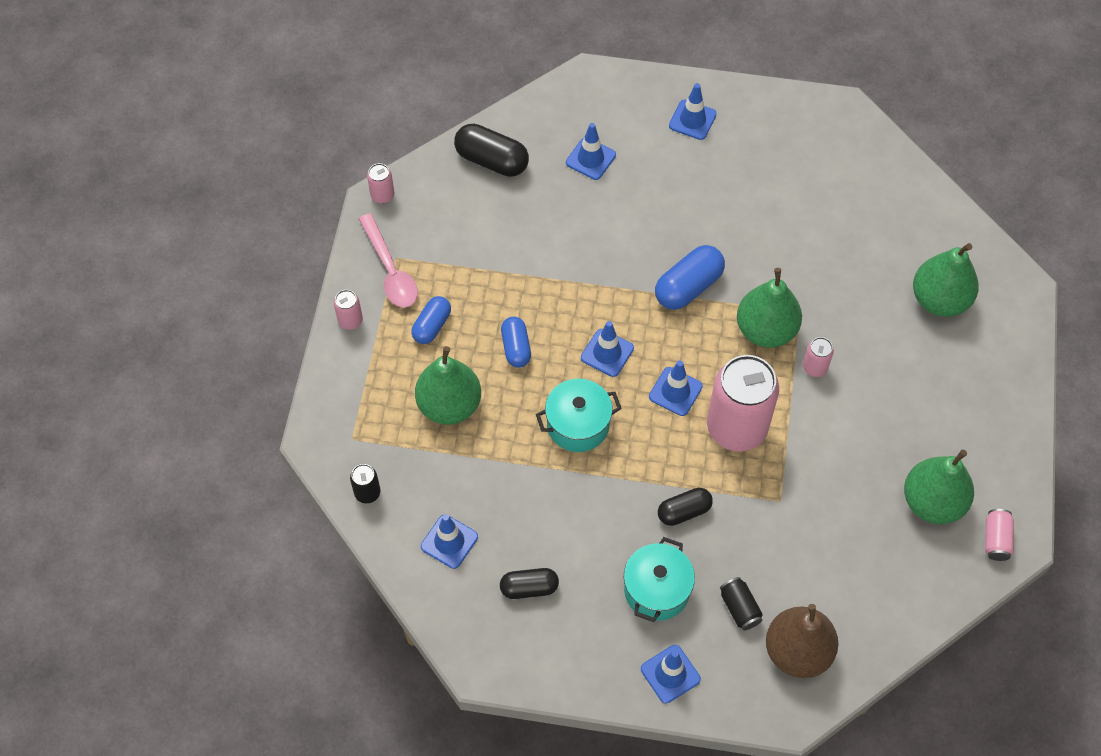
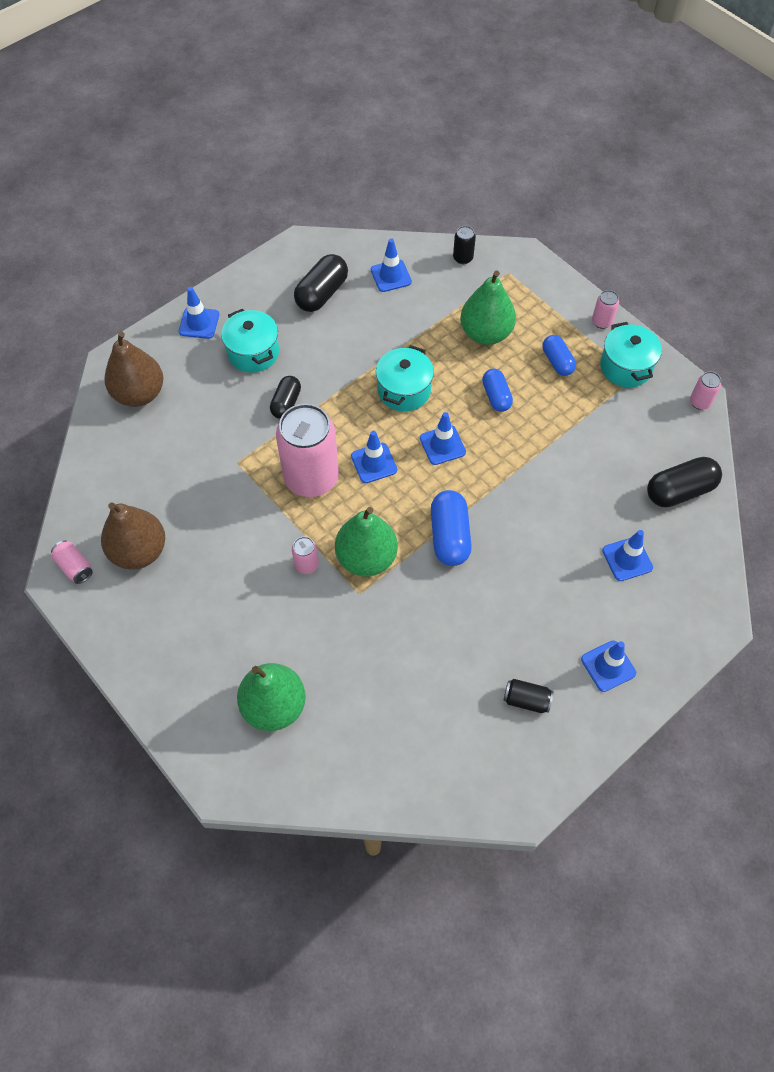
camera: 130 degrees right, 0 degrees up
(390, 270) = (625, 367): pink spoon -> turquoise pot
(516, 348) = (496, 396): blue capsule -> blue capsule turned 45 degrees clockwise
(529, 588) = (322, 294): black capsule -> black capsule, size x1.54
(739, 608) = (196, 385): black can -> black can (526, 700)
(932, 502) = (139, 551): green pear -> brown pear

